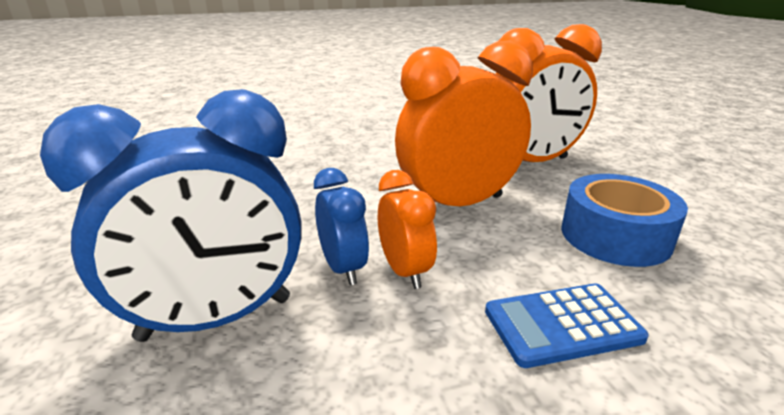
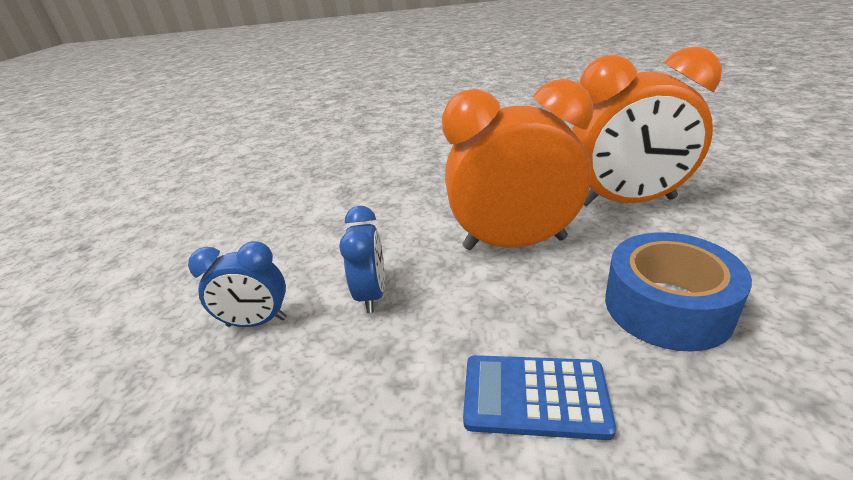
camera: 25 degrees right, 5 degrees up
(216, 319) = (257, 322): blue clock -> blue clock, size x0.51
(405, 271) = (421, 307): orange clock -> none

